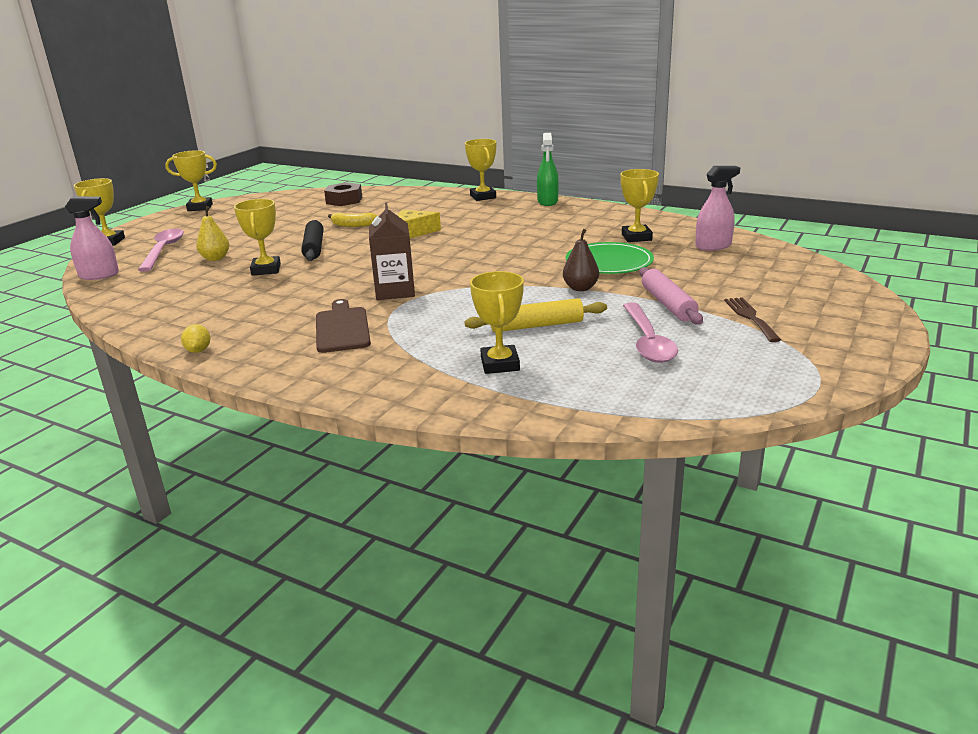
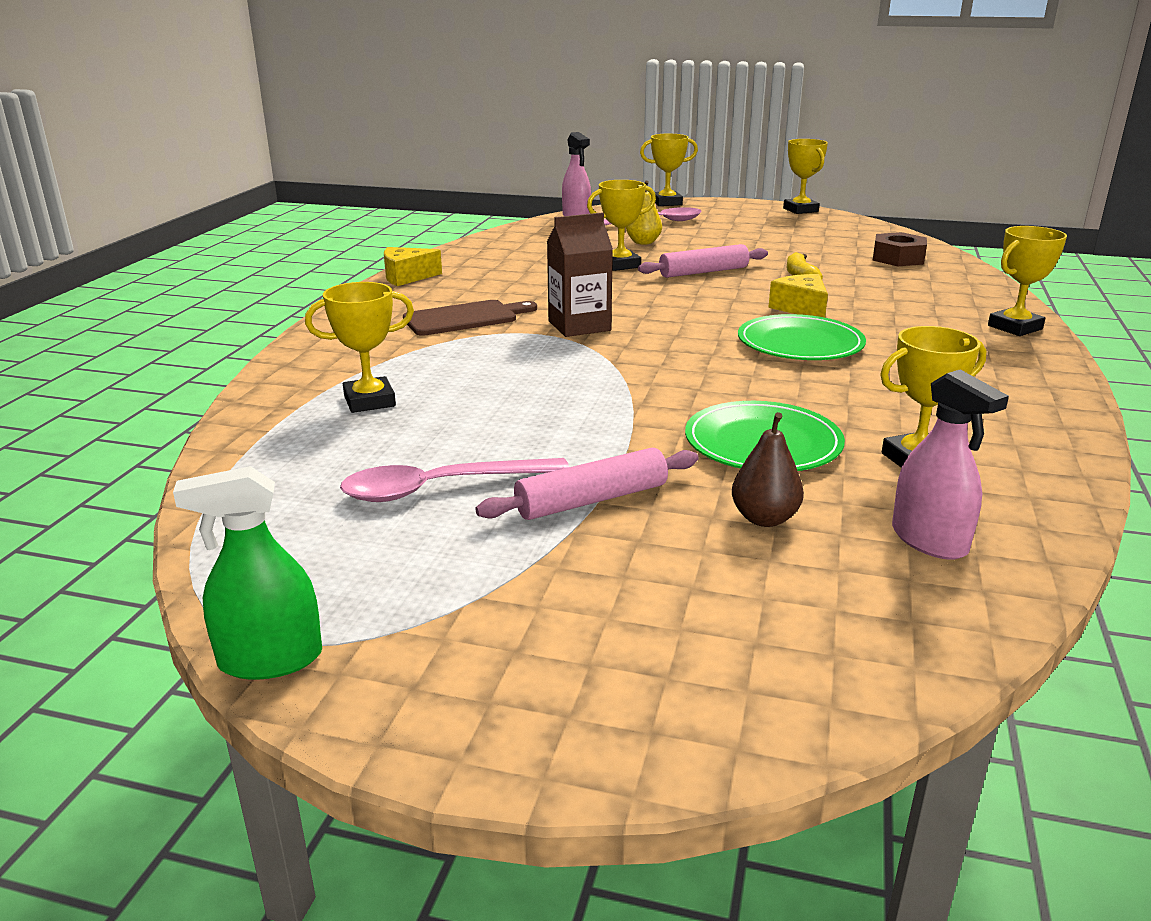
camera: 75 degrees right, 0 degrees up
(198, 351) = (406, 277): yellow lemon -> yellow cheese
(314, 248) = (703, 272): black rolling pin -> pink rolling pin
(474, 239) = (800, 343): none -> green plate
(536, 326) = (487, 411): yellow rolling pin -> none
(547, 201) = (1048, 374): green spray bottle -> green spray bottle (270, 659)
(580, 288) = (635, 429): brown pear -> brown pear (764, 518)
(750, 317) = (553, 579): brown fork -> none

